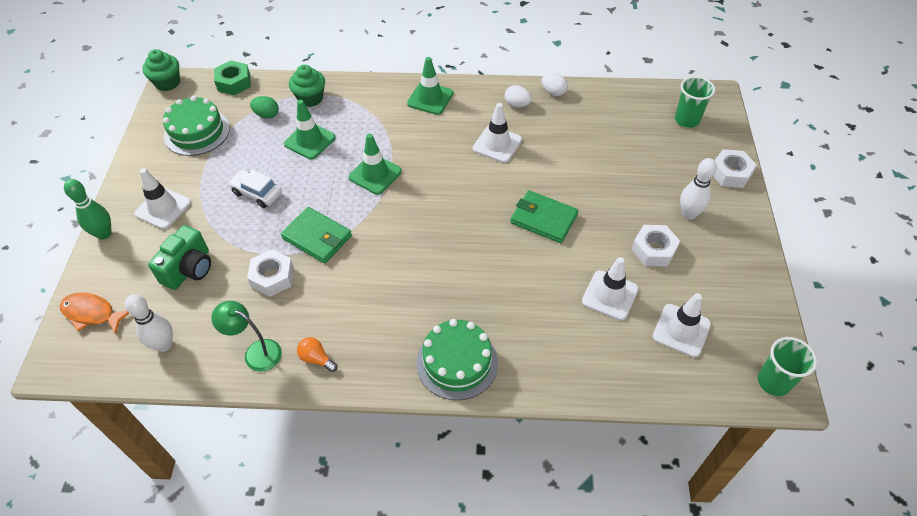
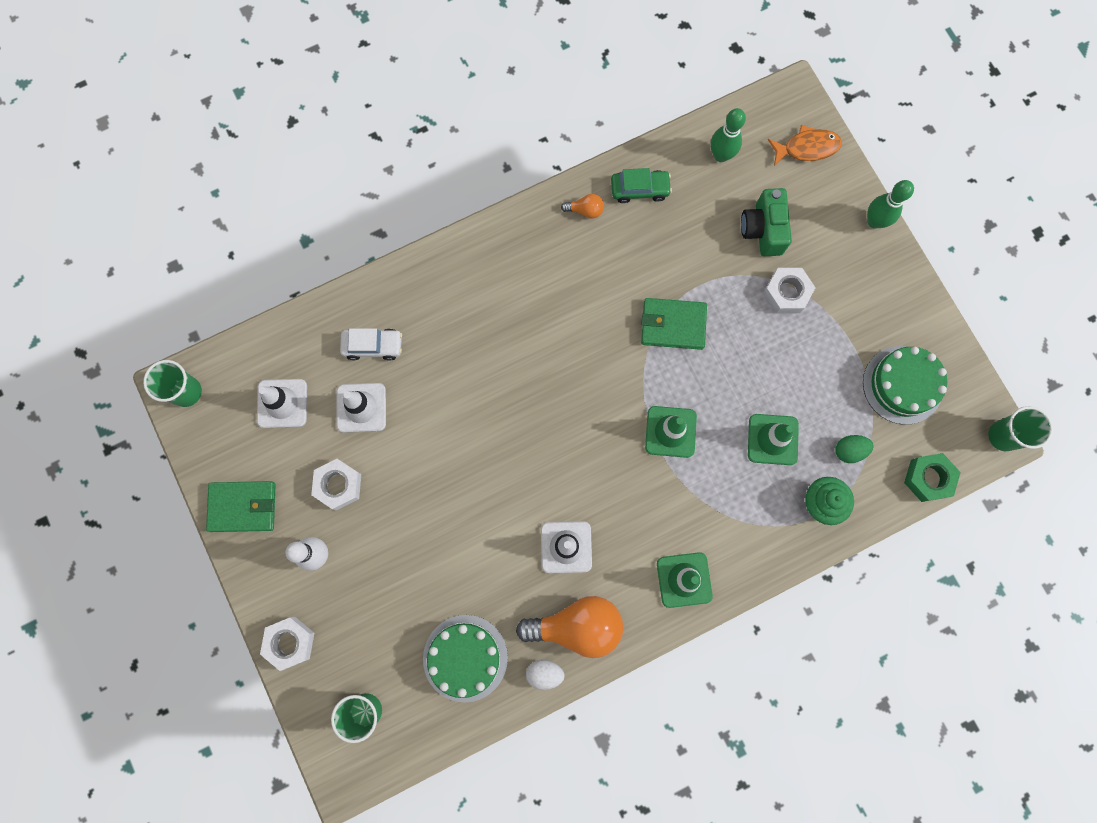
camera: 150 degrees right, 25 degrees up
(163, 208) = (847, 276): white traffic cone -> none
(164, 345) = (721, 155): white bowling pin -> green bowling pin
(167, 83) = (1003, 436): green cupcake -> green cup
(256, 352) = (640, 189): green lamp -> green car
(257, 193) = (771, 343): white car -> white car (373, 346)
(272, 277) = (681, 262): white nut -> white nut (786, 293)
(457, 362) = (465, 269): green cake -> green cake (465, 658)
(517, 104) = (577, 626): white egg -> orange light bulb
(543, 219) = (464, 466): green wallet -> green wallet (243, 506)

